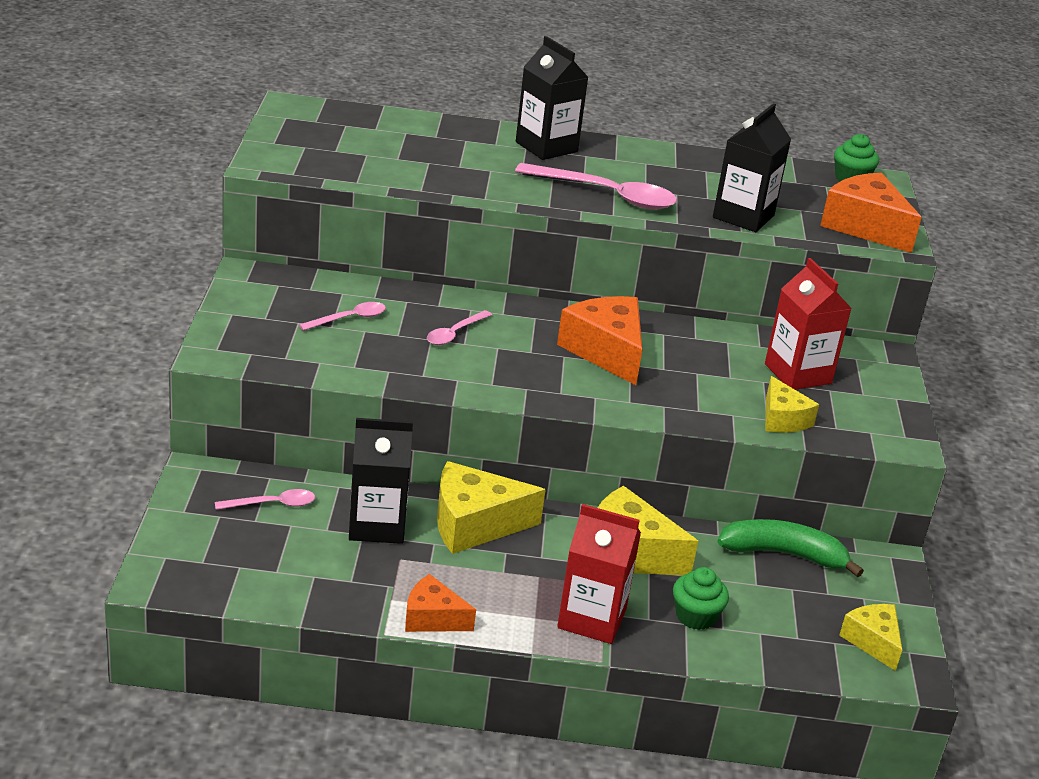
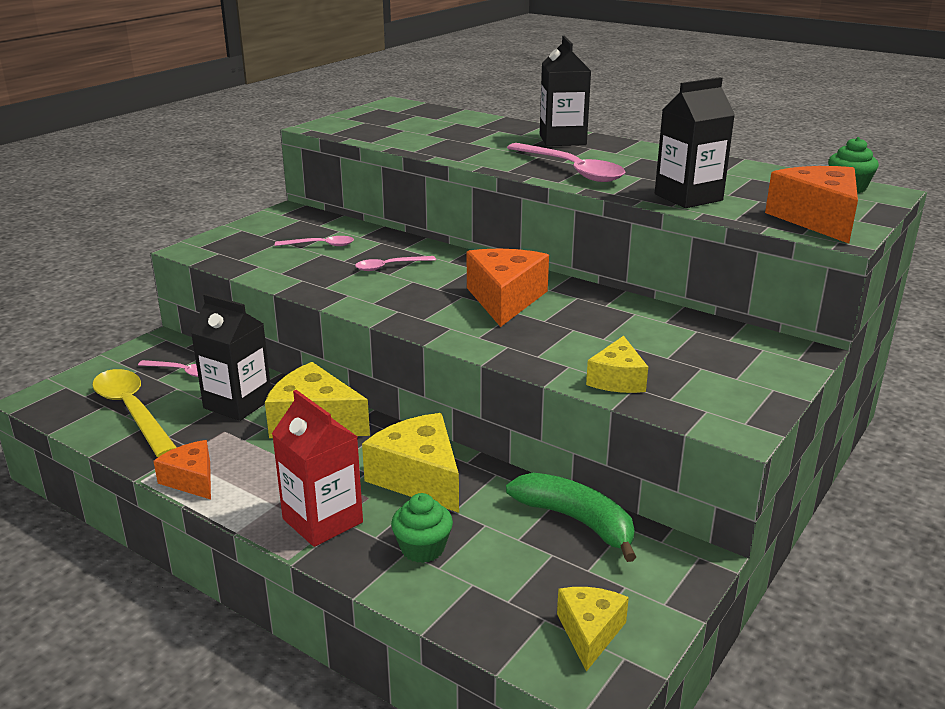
camera: 35 degrees right, 5 degrees down
(279, 565) = (132, 411): none -> yellow spoon
(798, 374) = (680, 349): red carton -> none

